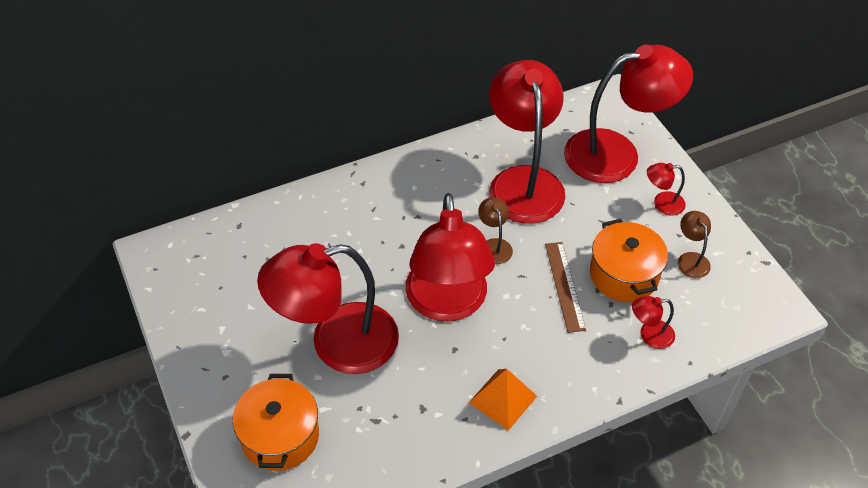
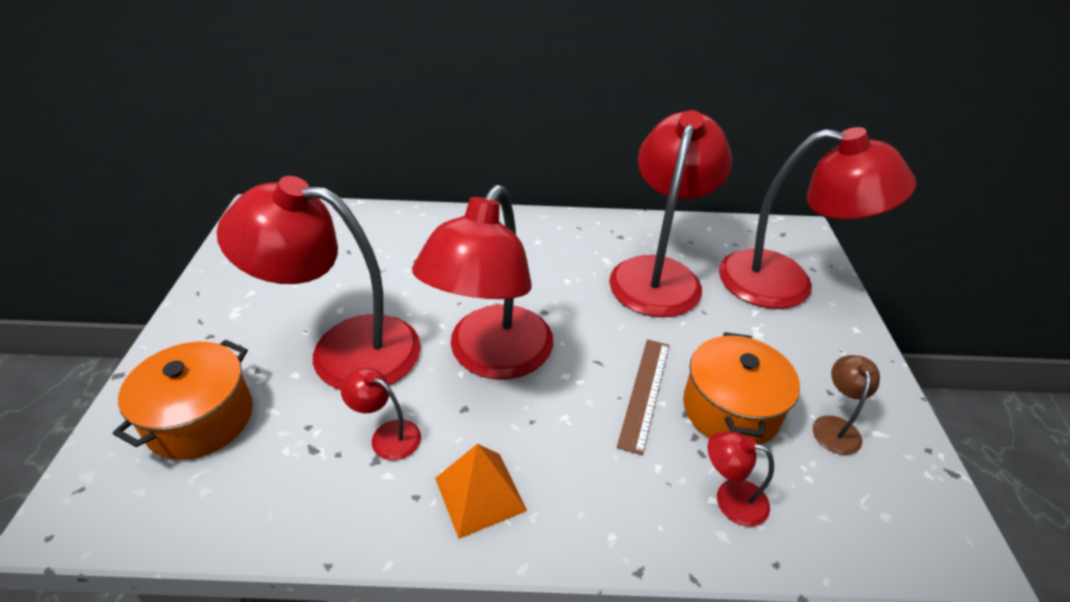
camera: 25 degrees right, 10 degrees down
(494, 245) = (586, 320): brown lamp -> none
(662, 203) = (821, 350): red lamp -> red lamp (387, 435)

